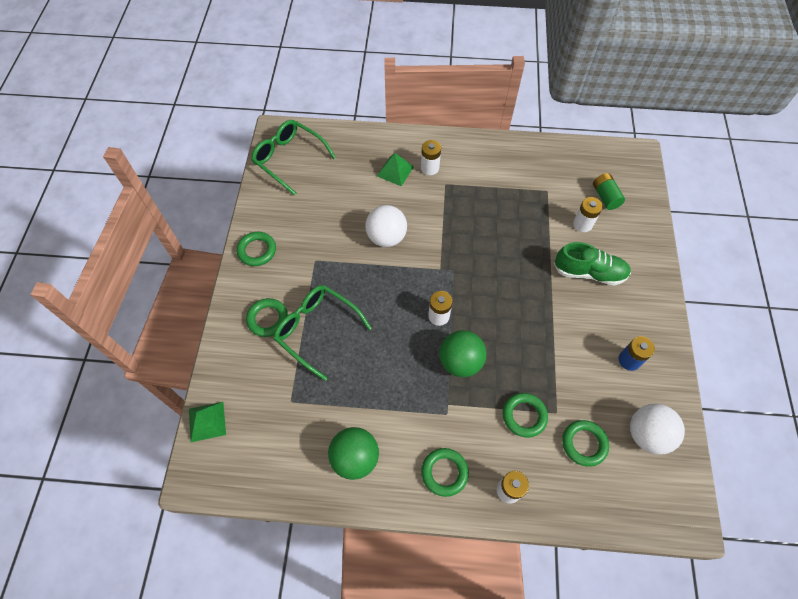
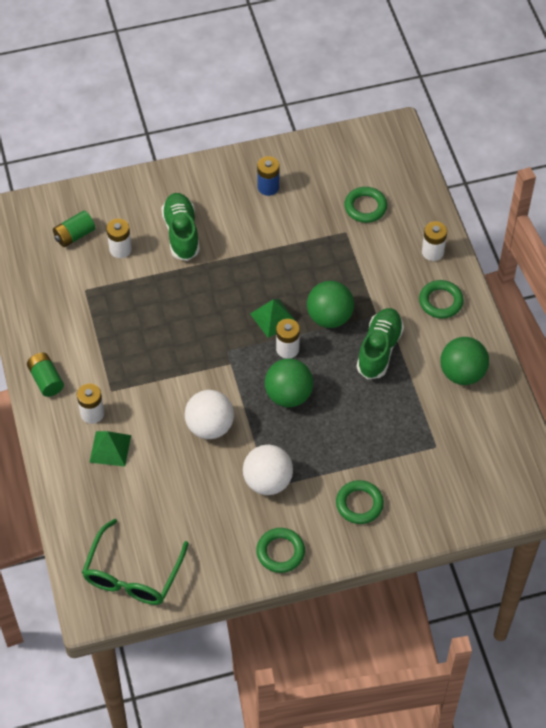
camera: 110 degrees left, 5 degrees down
(207, 421) = (490, 511): green pyramid -> green pyramid (273, 318)
(316, 330) = (351, 453): green glasses -> none
(392, 301) = (288, 395): none -> green ball
(410, 392) = (379, 350): none -> green shoe
(470, 148) = (46, 380): none -> green battery
(524, 416) = (360, 255): green ring -> none
(647, 434) = (335, 165): white ball -> white ball (267, 481)

